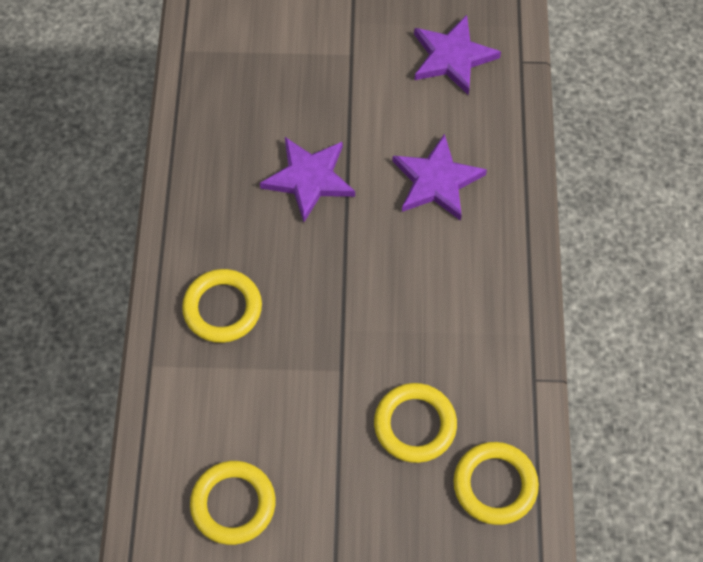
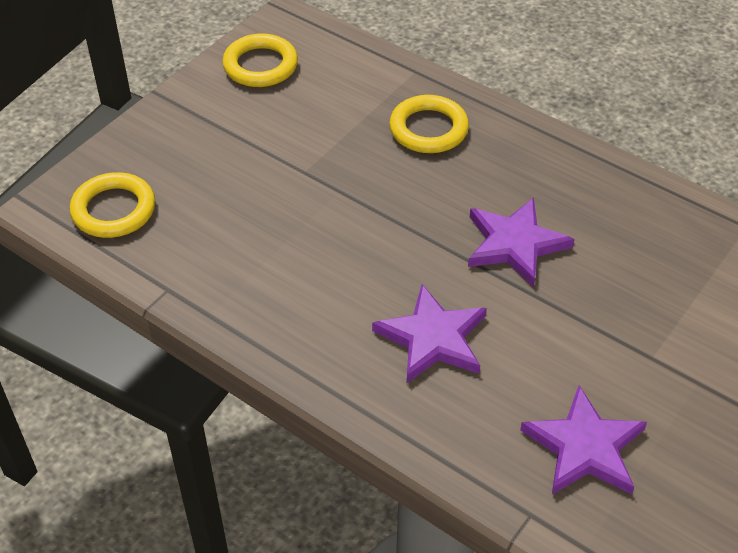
camera: 125 degrees right, 15 degrees down
(415, 425) = (212, 190): yellow ring -> none

